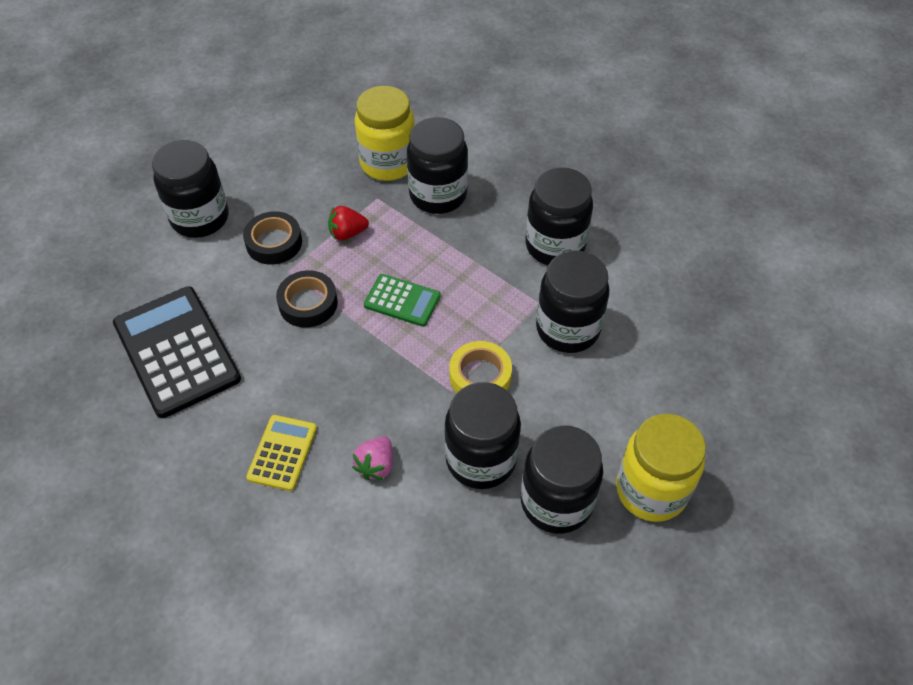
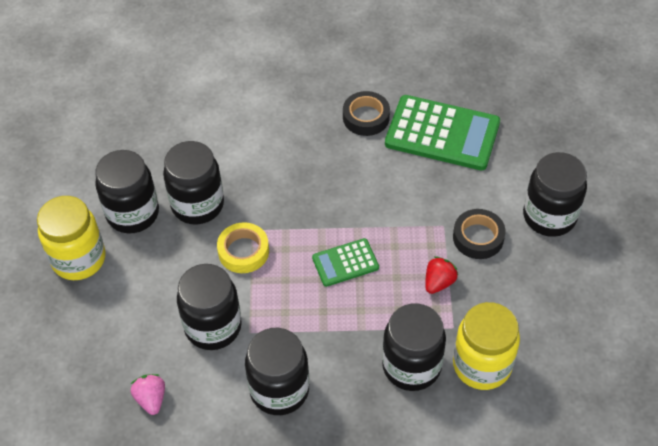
camera: 140 degrees right, 0 degrees up
(177, 351) = (442, 133): black calculator -> green calculator
(282, 453) = (314, 130): yellow calculator -> none
(308, 303) = (403, 216): black tape -> black tape (366, 117)
(376, 465) = (255, 160): pink strawberry -> pink strawberry (151, 399)

